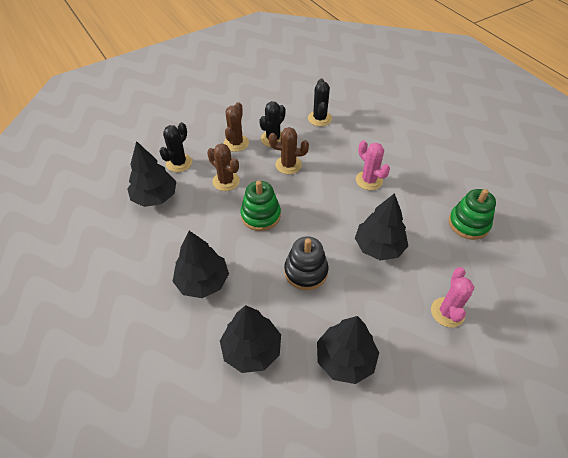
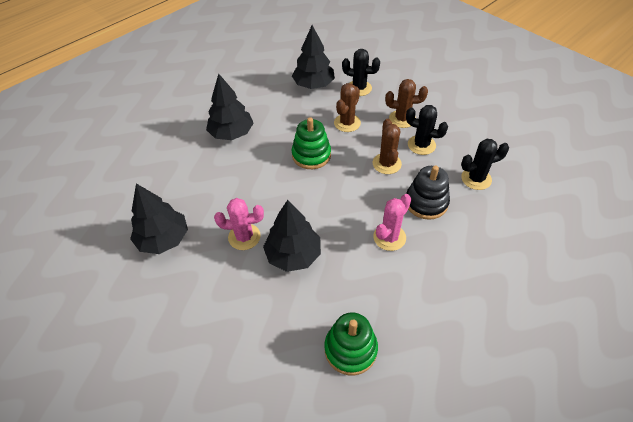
camera: 80 degrees right, 0 degrees up
(251, 349) = (171, 175): black tree -> none
(306, 271) = (252, 198): black stacking toy -> black stacking toy (426, 202)
(447, 312) = (218, 324): pink cactus -> pink cactus (244, 237)

